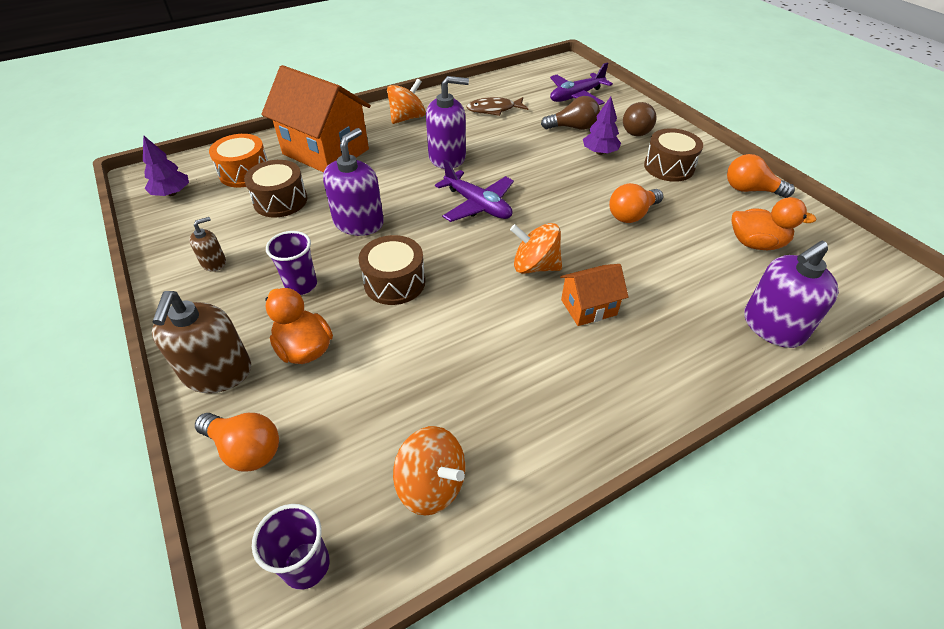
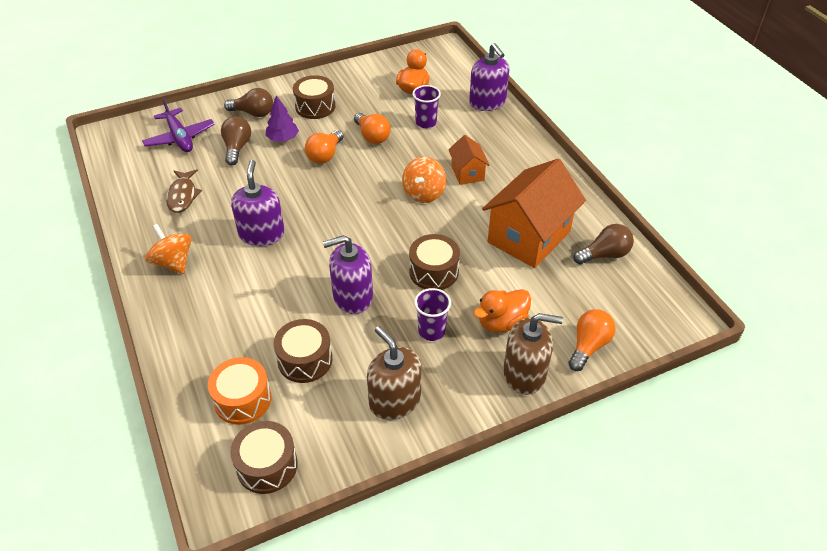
camera: 85 degrees left, 0 degrees up
(172, 193) = (267, 465): purple tree -> brown drum
(214, 263) = (395, 400): brown soap dispenser -> brown soap dispenser, size x1.93
(306, 565) = (658, 307): purple cup -> purple cup (426, 123)
(325, 152) = (221, 329): orange house -> orange house (529, 237)
(359, 222) = (352, 296): purple soap dispenser -> purple soap dispenser turned 45 degrees counterclockwise
(431, 484) = (604, 255): orange spinning top -> brown light bulb
(477, 205) = (342, 218): purple plane -> none
(750, 190) = (354, 76): orange light bulb -> orange light bulb (325, 155)

